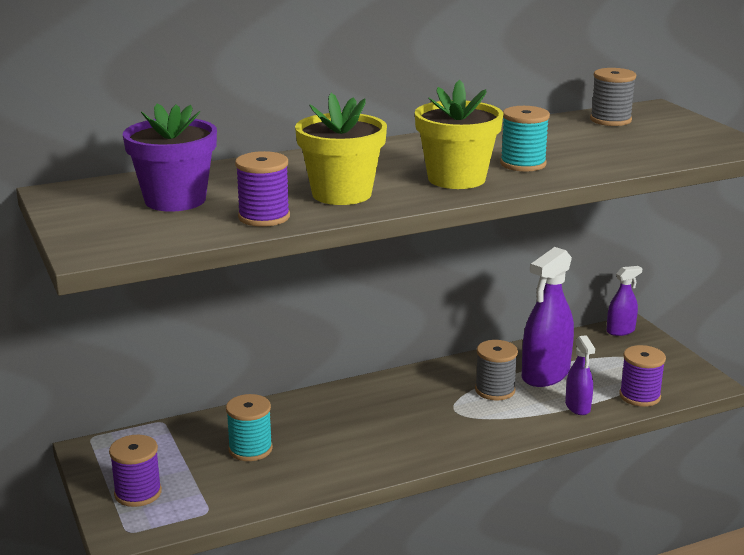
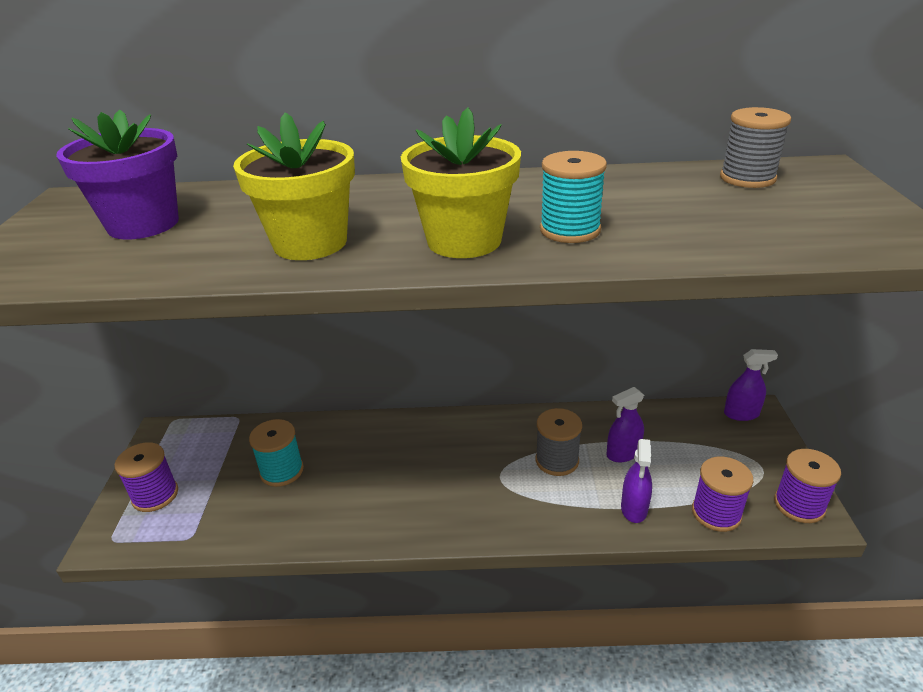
camera: 25 degrees right, 10 degrees up
(264, 217) = (188, 263): purple spool -> purple spool (799, 505)
(545, 375) = (623, 453): purple spray bottle -> purple spray bottle, size x0.55

